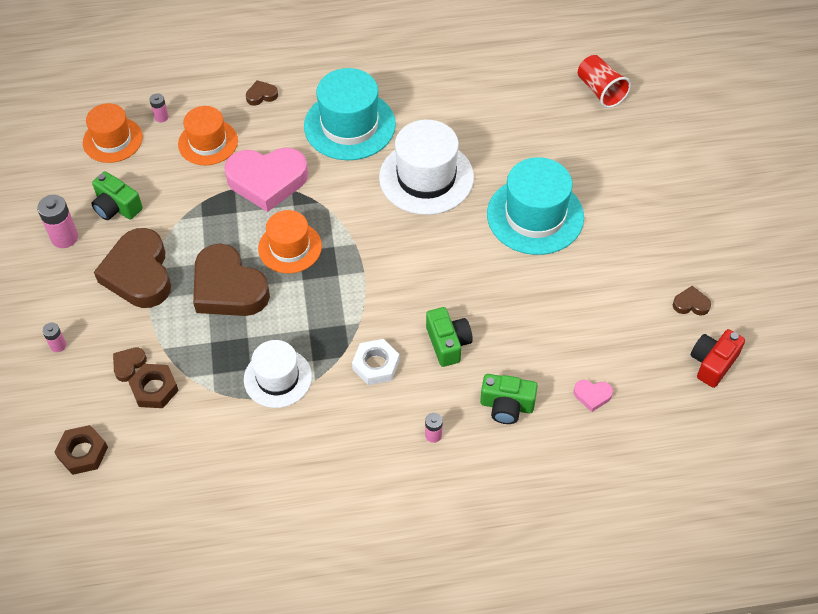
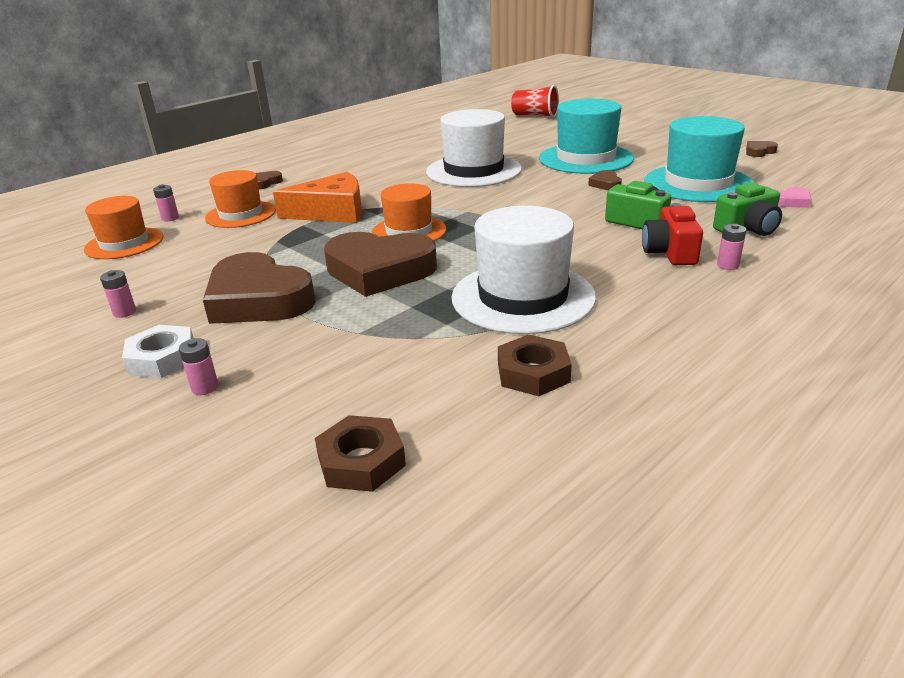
camera: 35 degrees left, 25 degrees down
(64, 237) = (124, 312): pink battery -> pink battery, size x0.56
(117, 207) = (176, 273): green camera -> none
(129, 365) = (330, 361): brown heart -> brown heart (605, 184)
(154, 389) = (390, 363): brown nut -> brown nut (533, 373)
(267, 181) = (332, 212): pink heart -> orange cheese
(277, 378) = (523, 297): white hat -> white hat, size x1.55
(349, 125) = (370, 172): turquoise hat -> turquoise hat (698, 183)
(376, 365) = (601, 254): white nut -> white nut (162, 358)
(713, 363) = (827, 164): red camera -> red camera (670, 252)

